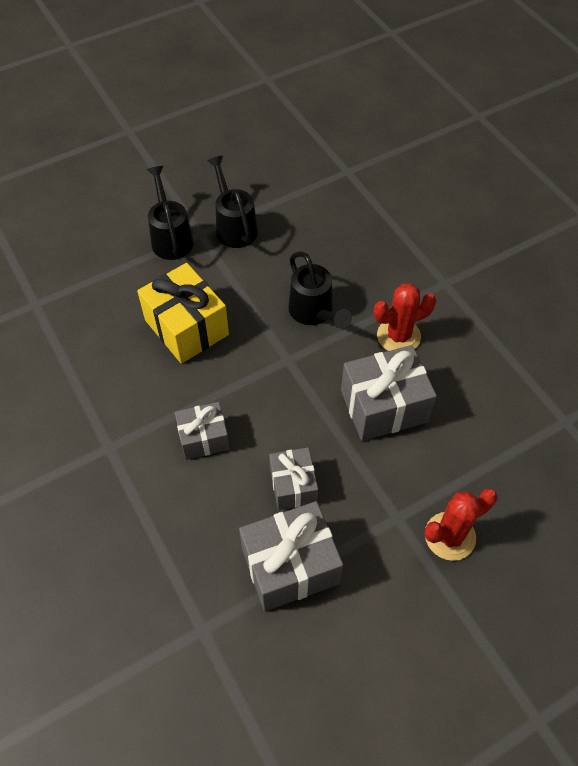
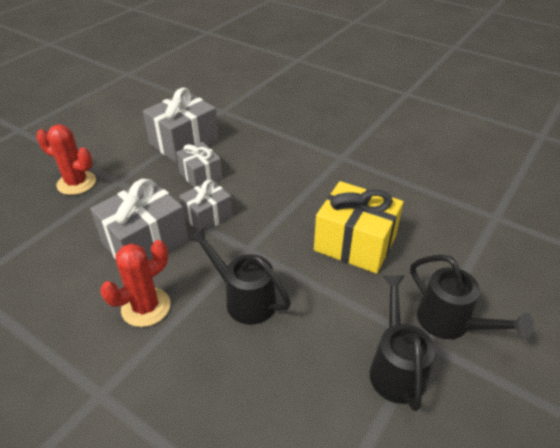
camera: 155 degrees right, 15 degrees down
(203, 438) = (281, 180): grey gift -> grey gift (207, 216)
(234, 226) = (396, 367): black watering can -> black watering can turned 135 degrees counterclockwise
(450, 536) = (76, 183): red cactus -> red cactus turned 75 degrees clockwise

